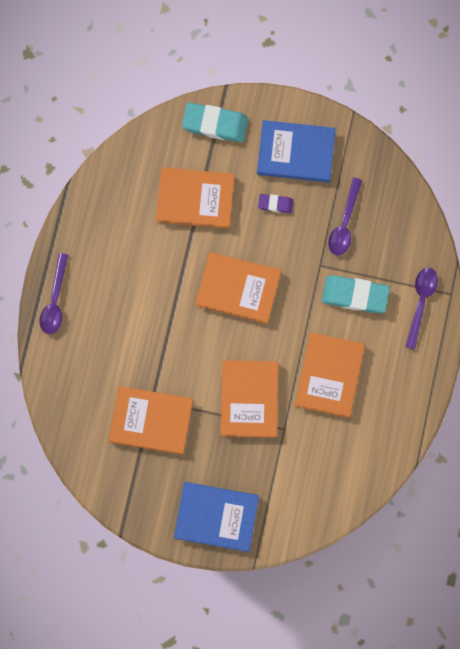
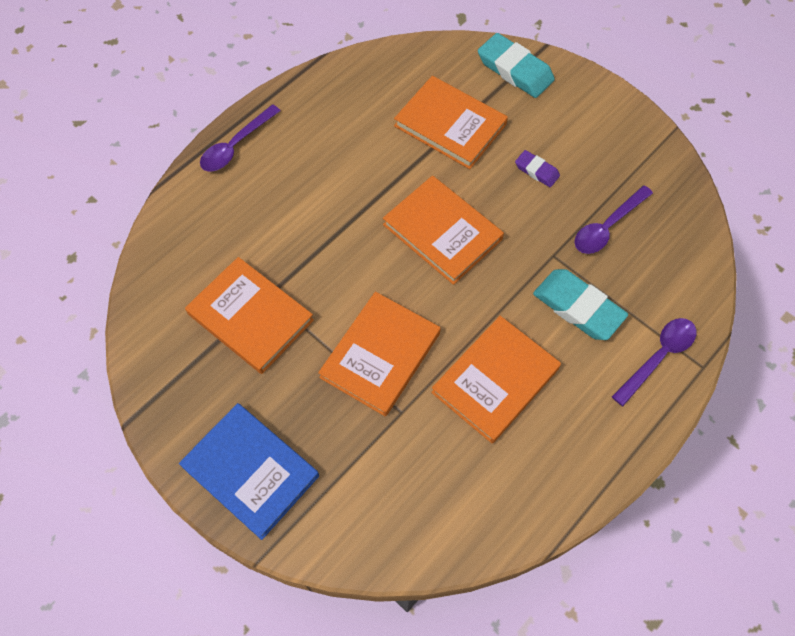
camera: 30 degrees right, 15 degrees down
(296, 152) = (589, 134): blue book -> none

